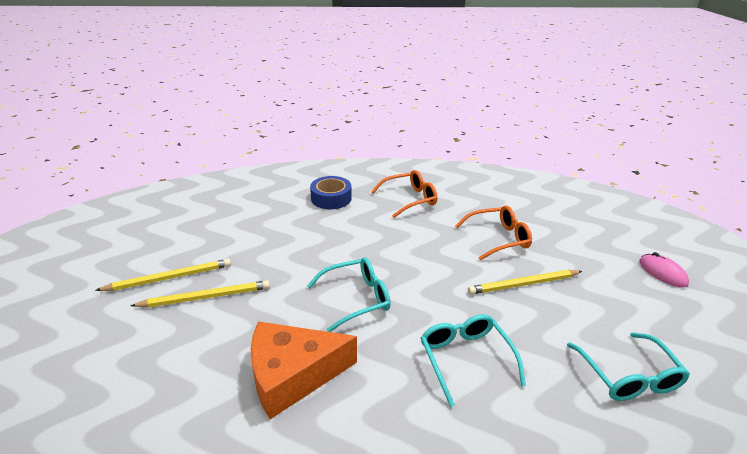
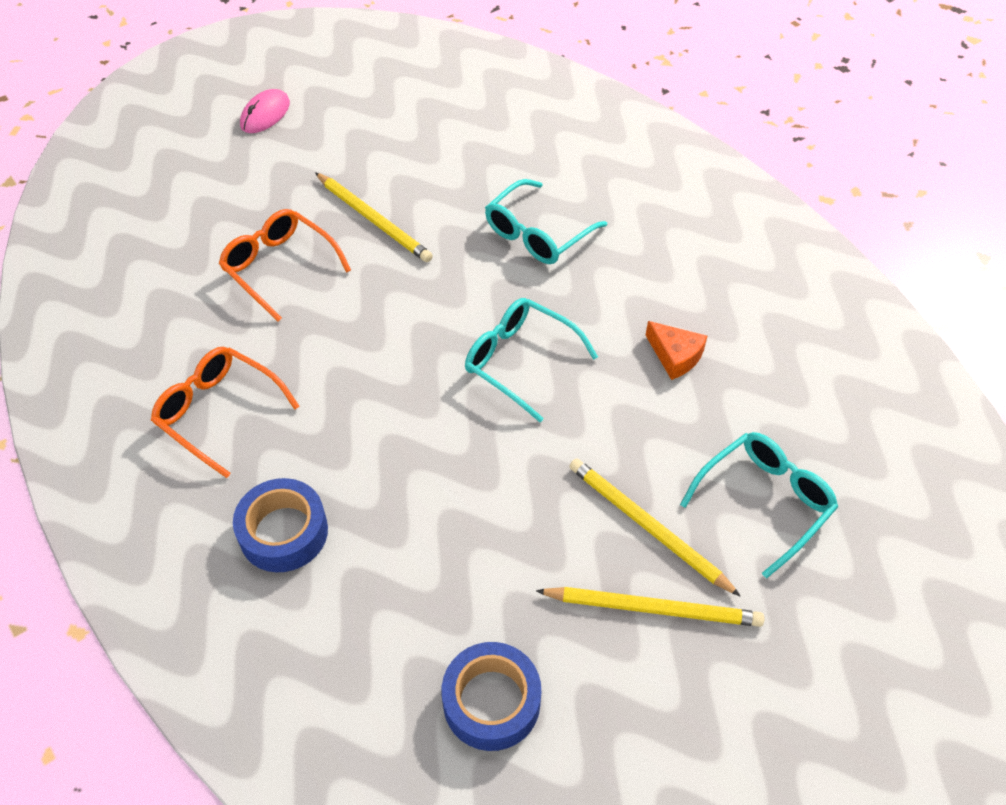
camera: 120 degrees left, 20 degrees up
(170, 278) = (653, 608): yellow pencil -> yellow pencil turned 150 degrees clockwise
(201, 220) = (491, 701): none -> blue tape
(292, 375) = (675, 356): orange cheese -> orange cheese, size x0.48
(628, 376) = (468, 125): turquoise glasses -> turquoise glasses (764, 502)

